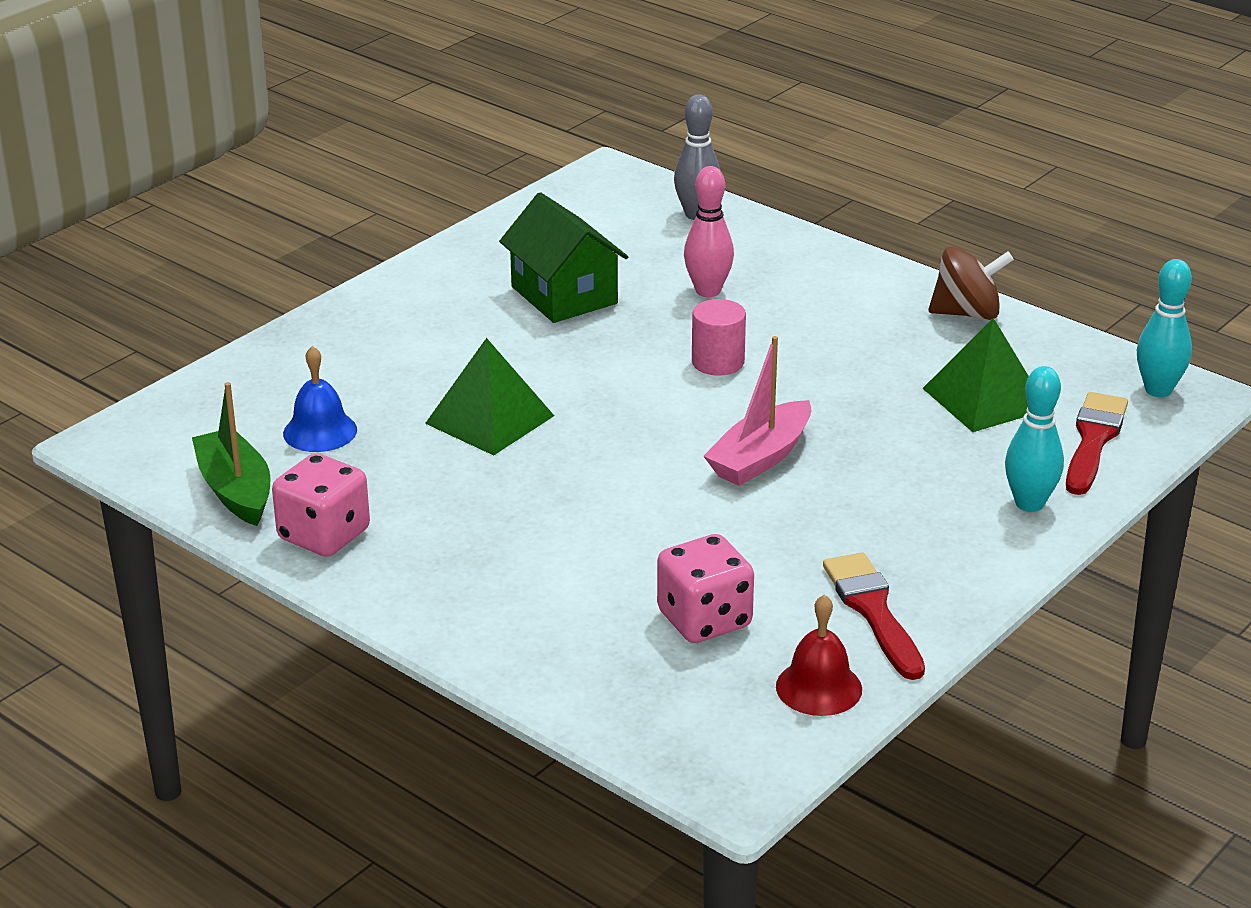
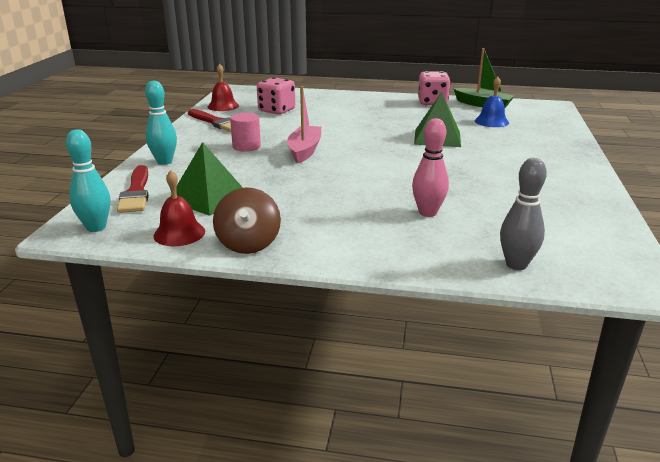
camera: 150 degrees right, 5 degrees down
(564, 295) = (499, 189): green house -> none
(718, 362) = (371, 179): pink cylinder -> pink cylinder (246, 146)
(967, 313) = (248, 243): brown spinning top -> brown spinning top turned 60 degrees counterclockwise
(1047, 350) = (179, 233): none -> red bell

